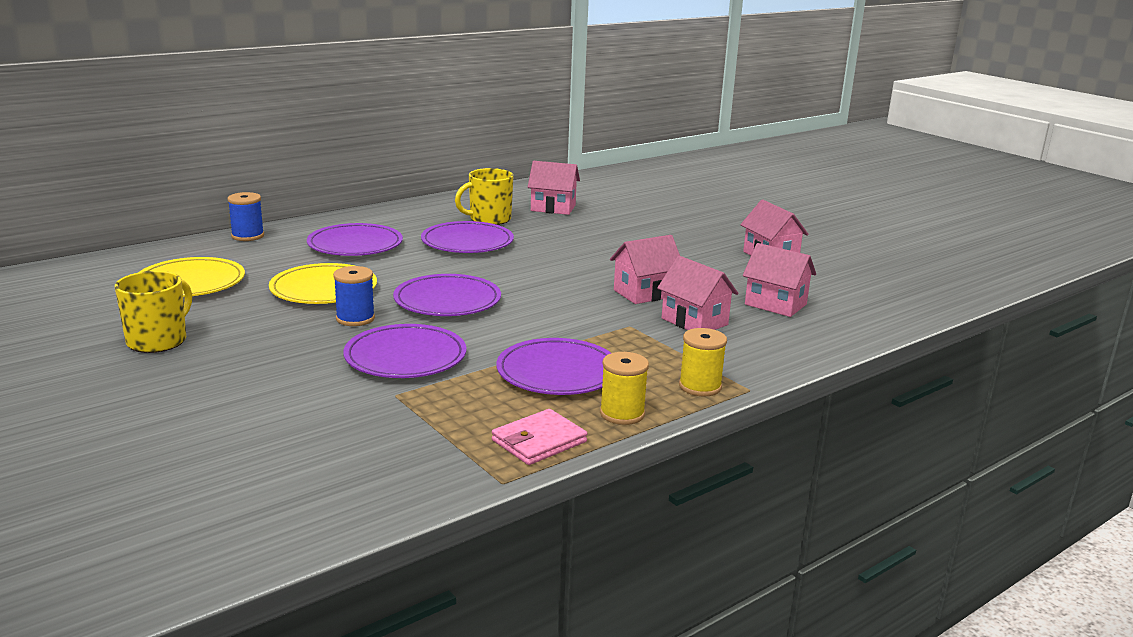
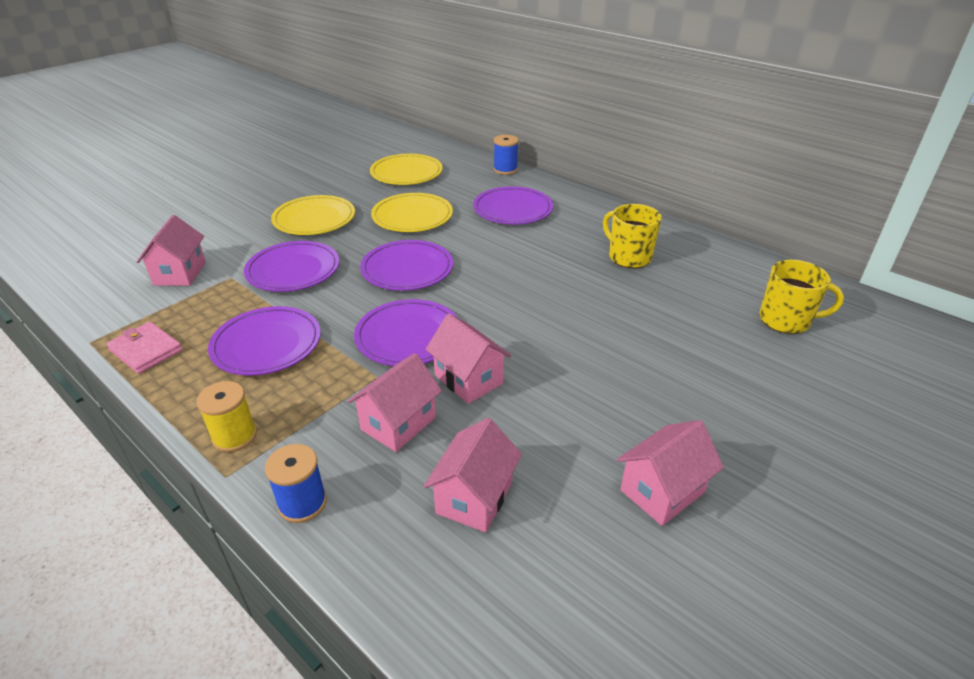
camera: 80 degrees right, 15 degrees up
(158, 340) = (312, 186): yellow mug -> yellow mug (786, 320)
(273, 342) = (314, 219): none -> yellow plate
(355, 319) = (360, 238): blue spool -> blue spool (302, 503)
(467, 242) = (553, 256): purple plate -> purple plate (408, 336)
(553, 208) = (701, 288): pink house -> pink house (180, 273)
(622, 414) = (184, 389): yellow spool -> none

